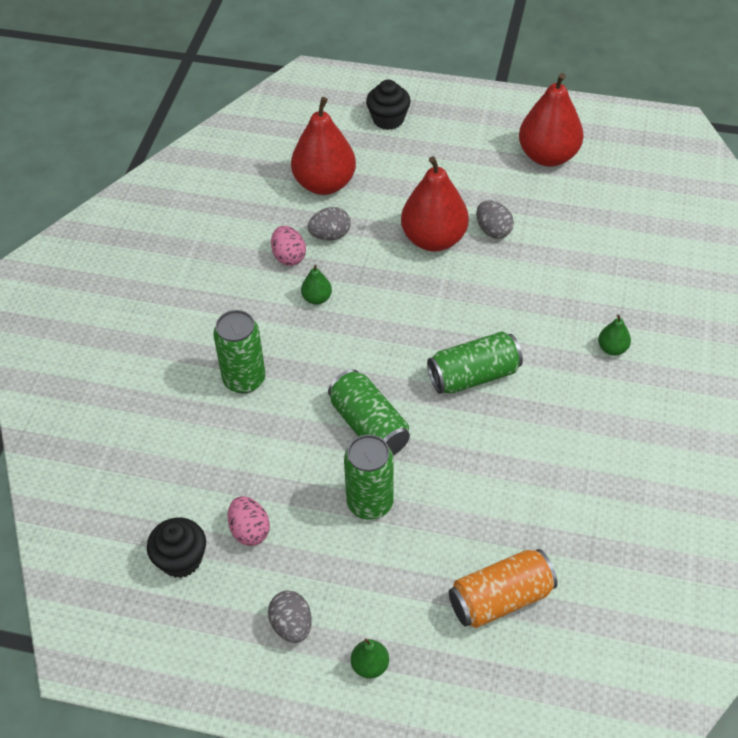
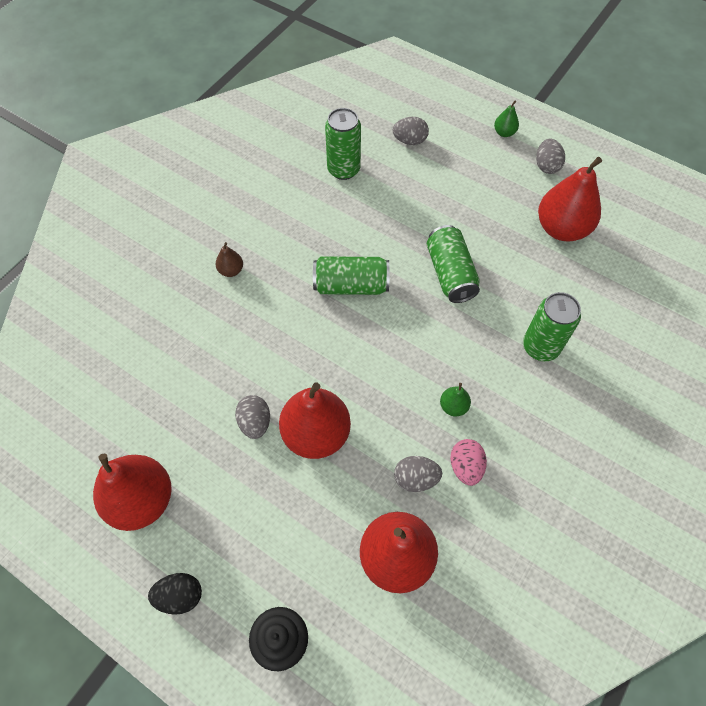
camera: 160 degrees left, 10 degrees up
(181, 559) = (614, 225): black cupcake -> none
(249, 530) = (561, 229): pink egg -> red pear
(370, 503) = (470, 220): green can -> green can (343, 169)
(476, 118) = (180, 596): none -> black egg
(500, 599) = (410, 141): orange can -> grey egg
(612, 348) = (231, 270): green pear -> brown pear

